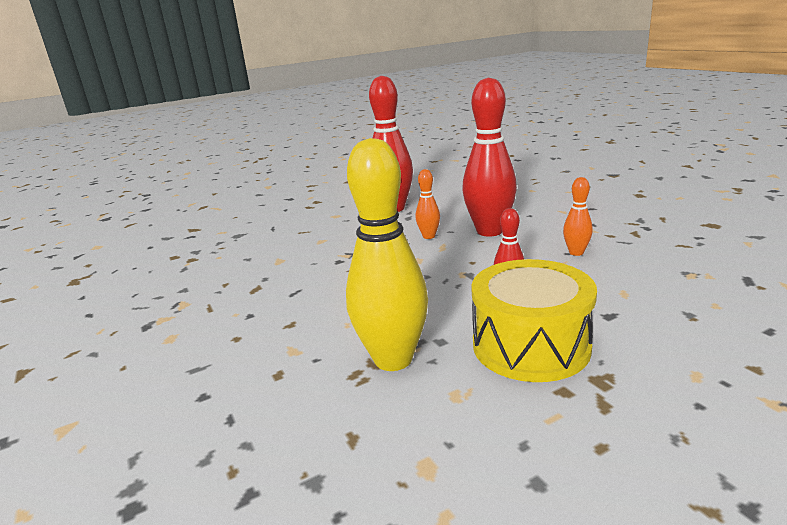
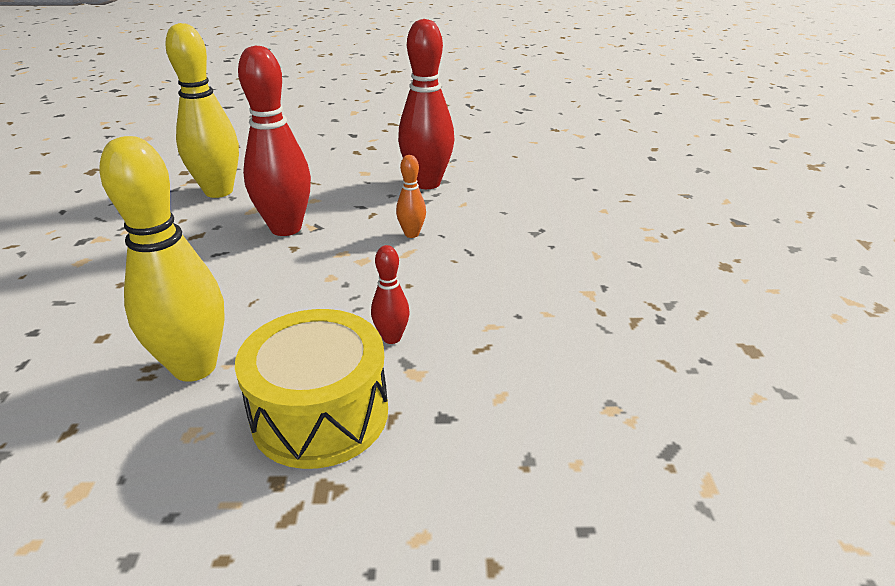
camera: 25 degrees right, 10 degrees up
(229, 258) = (219, 191): none -> yellow bowling pin
(489, 231) = (478, 251): red bowling pin -> red bowling pin (286, 228)
(576, 252) = (527, 319): orange bowling pin -> none

